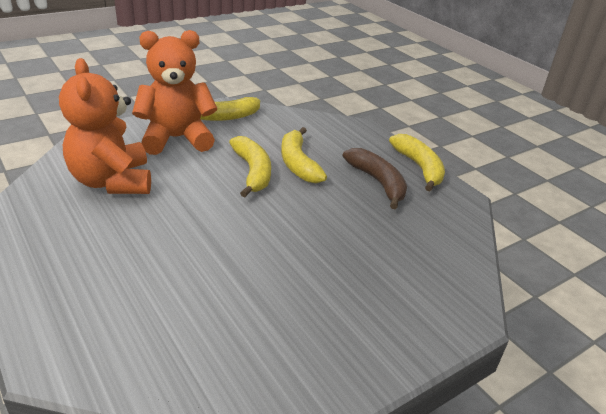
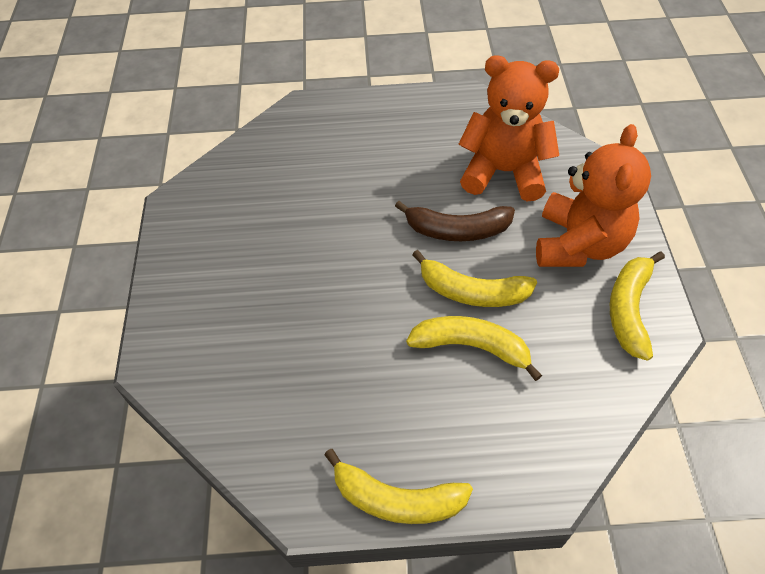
camera: 125 degrees right, 20 degrees up
(378, 182) = (388, 418): brown banana -> brown banana (457, 230)

